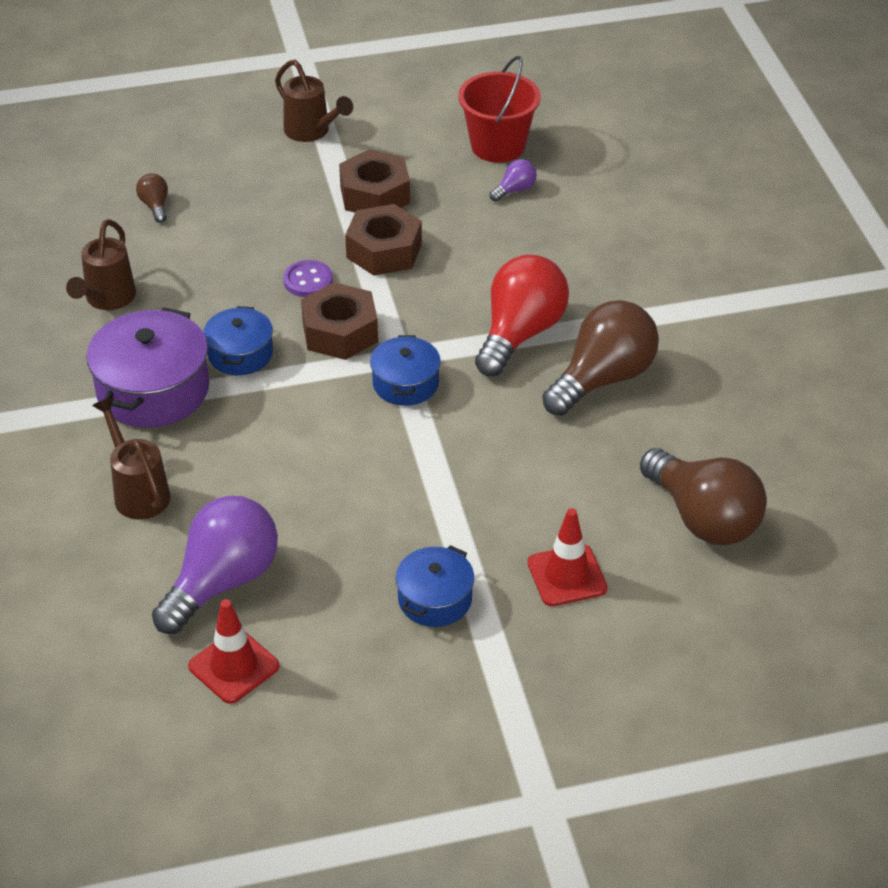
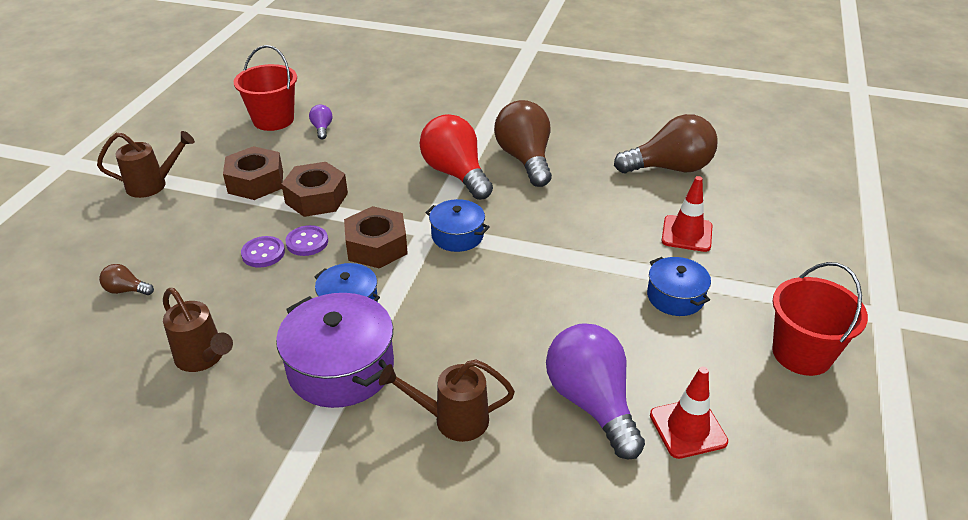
camera: 60 degrees left, 5 degrees down
(268, 260) = (263, 253): none -> purple button
(414, 736) = (801, 353): none -> red bucket

